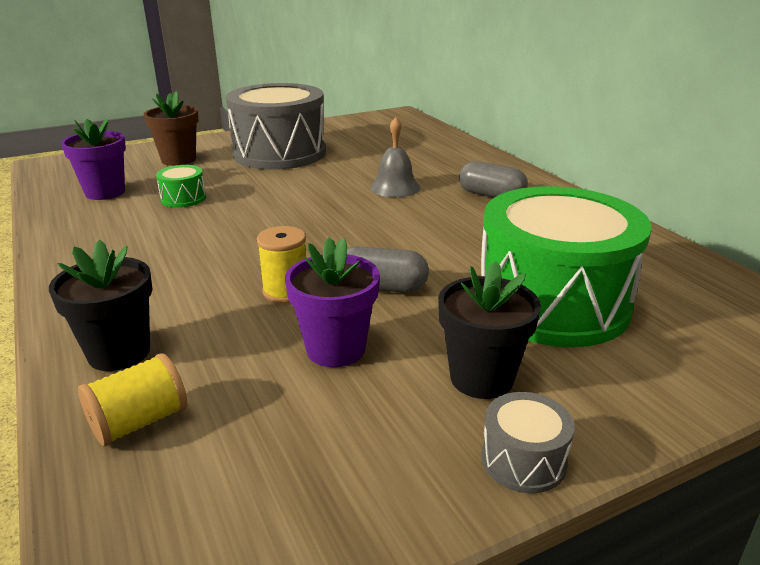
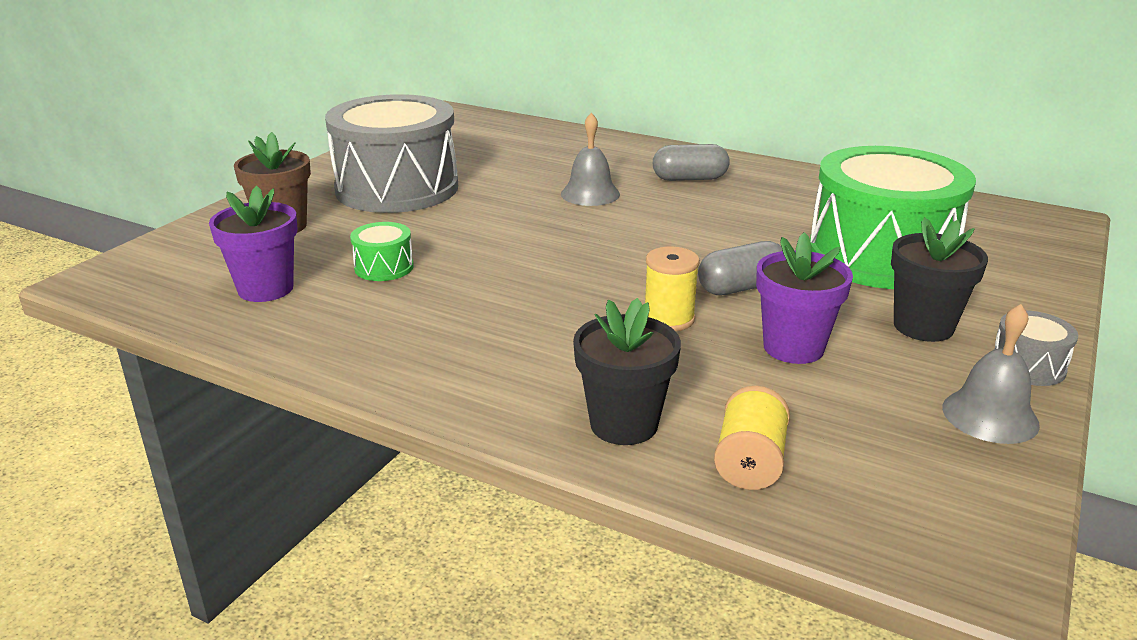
camera: 35 degrees left, 0 degrees up
(397, 488) = (990, 416): none -> grey bell

